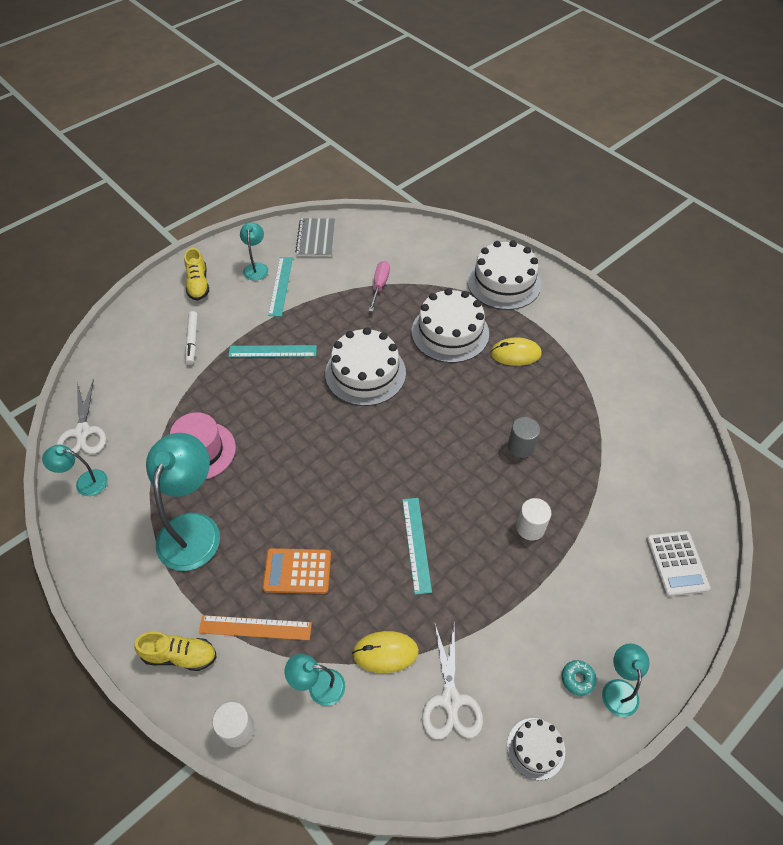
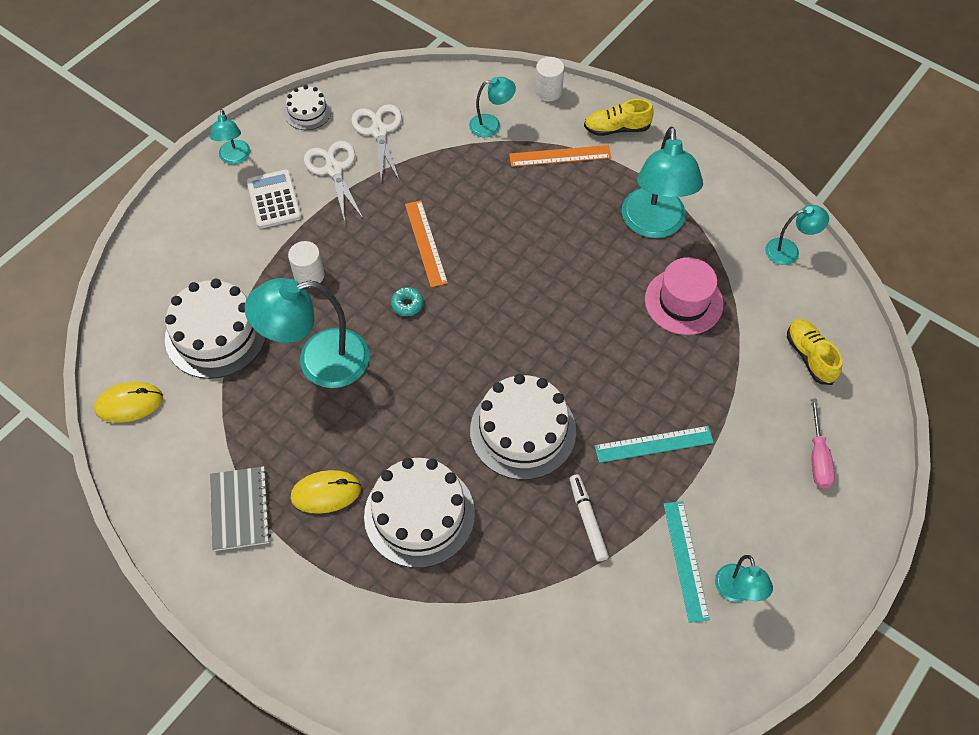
camera: 170 degrees right, 5 degrees up
(82, 432) = (827, 302): white scissors -> white scissors (334, 170)
(192, 340) = (767, 444): white marker -> white marker (587, 520)
(198, 284) = (808, 542): yellow shoe -> yellow shoe (809, 356)
(297, 571) = (537, 203): orange calculator -> none
(316, 239) = (665, 673): grey notebook -> grey notebook (240, 509)
(379, 285) = (537, 586): pink screwdriver -> pink screwdriver (818, 457)
(385, 652) = (440, 154): yellow mouse -> yellow mouse (129, 403)
(416, 544) = (426, 243): turquoise ruler -> orange ruler
(504, 282) = (345, 626): white cake -> white cake (216, 334)
(521, 446) = (319, 362): grey cylinder -> turquoise lamp
(577, 679) = (270, 159): turquoise donut -> turquoise donut (407, 304)
(677, 563) = (161, 263): white calculator -> white calculator (274, 199)

